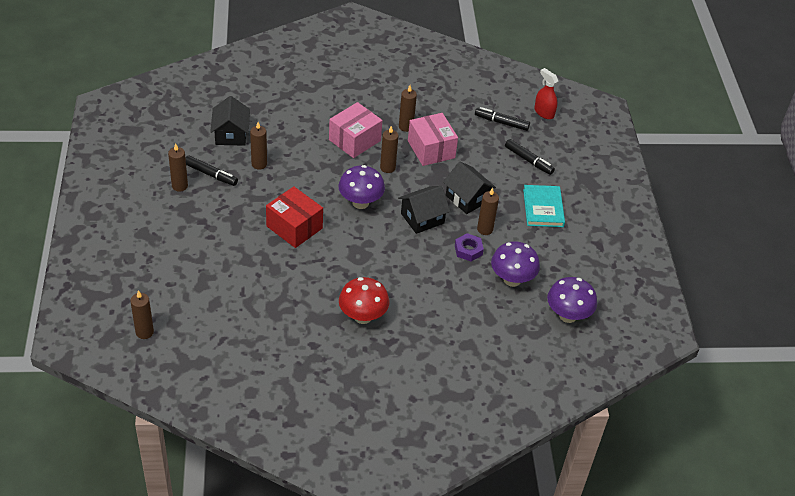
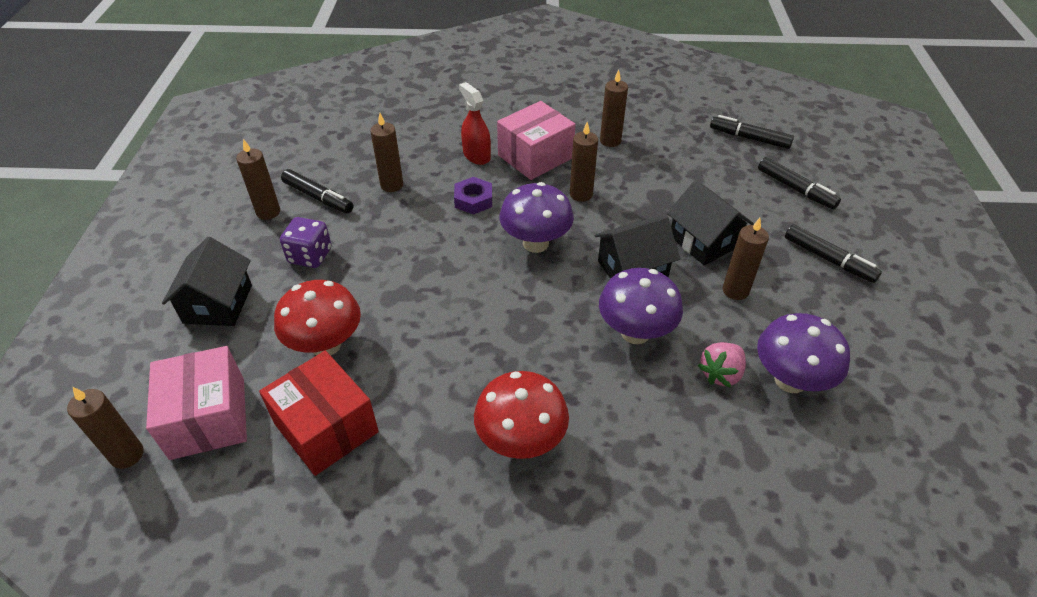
camera: 10 degrees right, 0 degrees up
(216, 215) = (310, 256): none -> purple dice
(231, 134) = (361, 146): black house -> black house (218, 304)
(241, 270) = (326, 345): none -> red mushroom
(294, 227) = (426, 278): red box -> red box (326, 427)
(431, 149) = (646, 171): pink box -> pink box (208, 418)
(468, 250) = (709, 324): purple nut -> purple nut (473, 200)
(473, 278) = (721, 374): none -> pink strawberry
(543, 208) = (828, 259): turquoise book -> black marker
(544, 112) = (810, 127): red spray bottle -> red spray bottle (476, 155)
(568, 315) = (904, 455): purple mushroom -> purple mushroom (635, 332)

